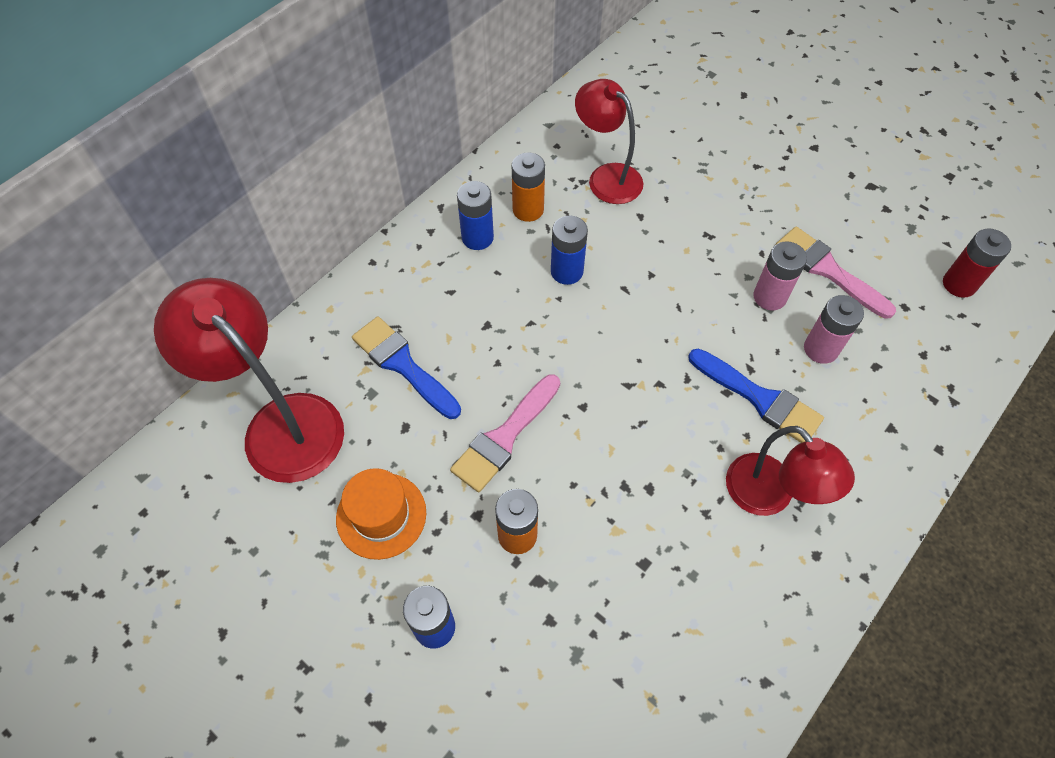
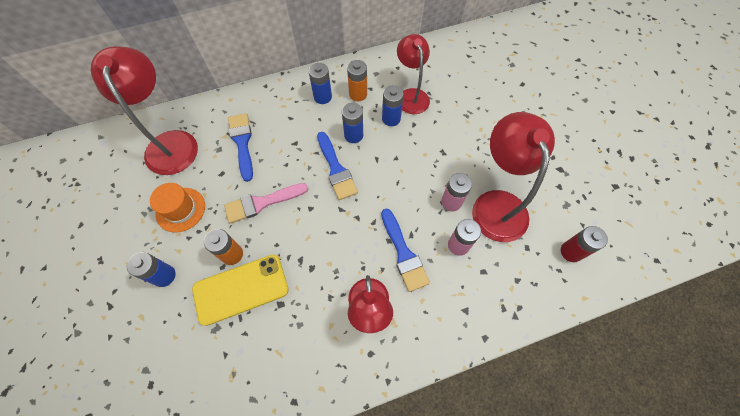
camera: 30 degrees right, 5 degrees up
(570, 576) = (241, 289): none -> yellow phone
(578, 332) = (336, 169): none -> blue brush
(603, 223) = (391, 119): none -> blue battery
(828, 270) = (496, 204): pink brush -> red lamp

